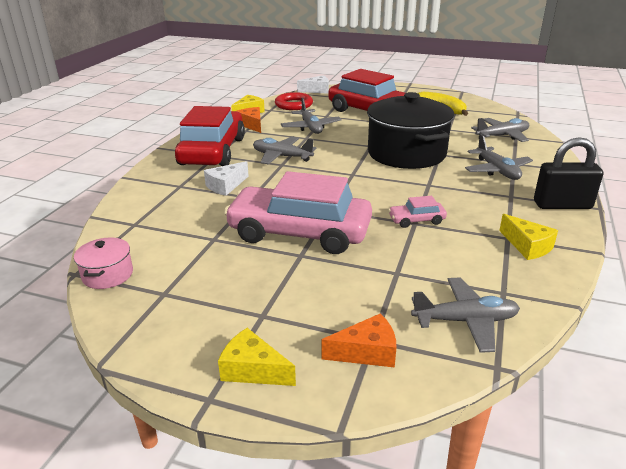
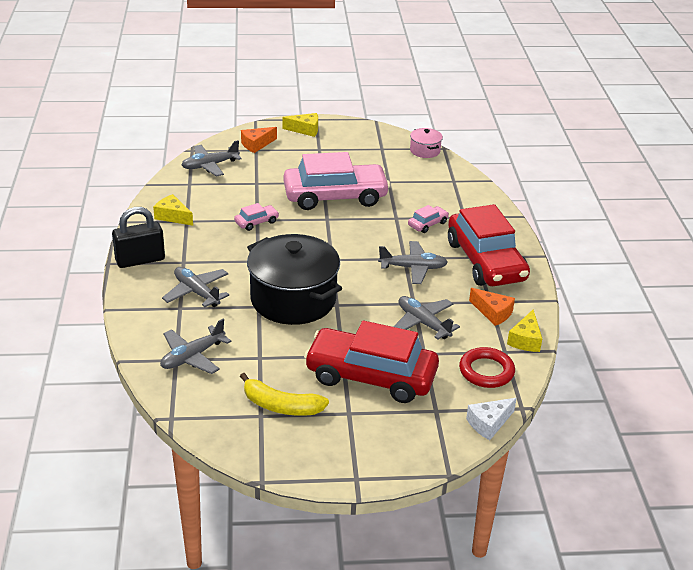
camera: 155 degrees right, 5 degrees up
(226, 186) = (427, 224): white cheese -> pink car

